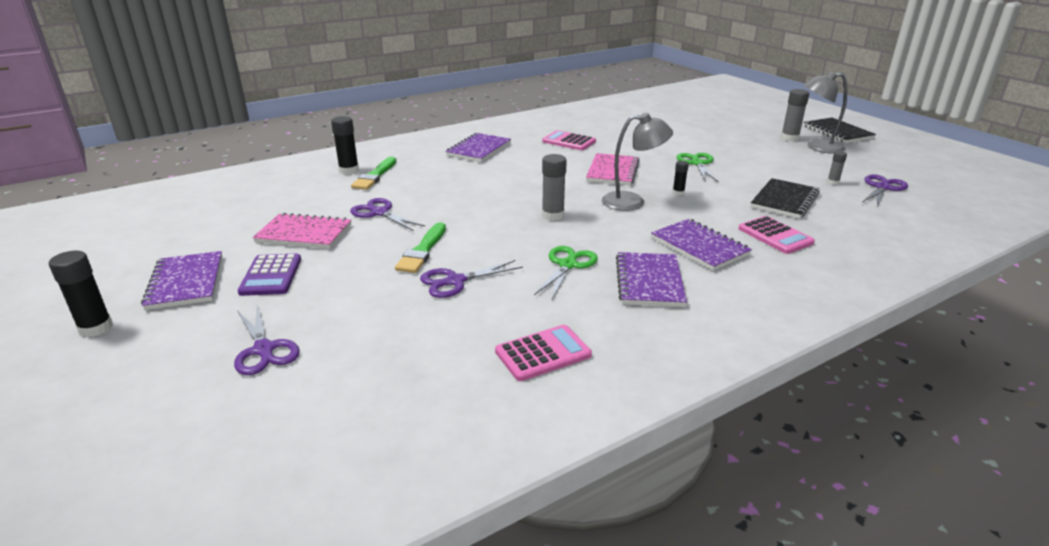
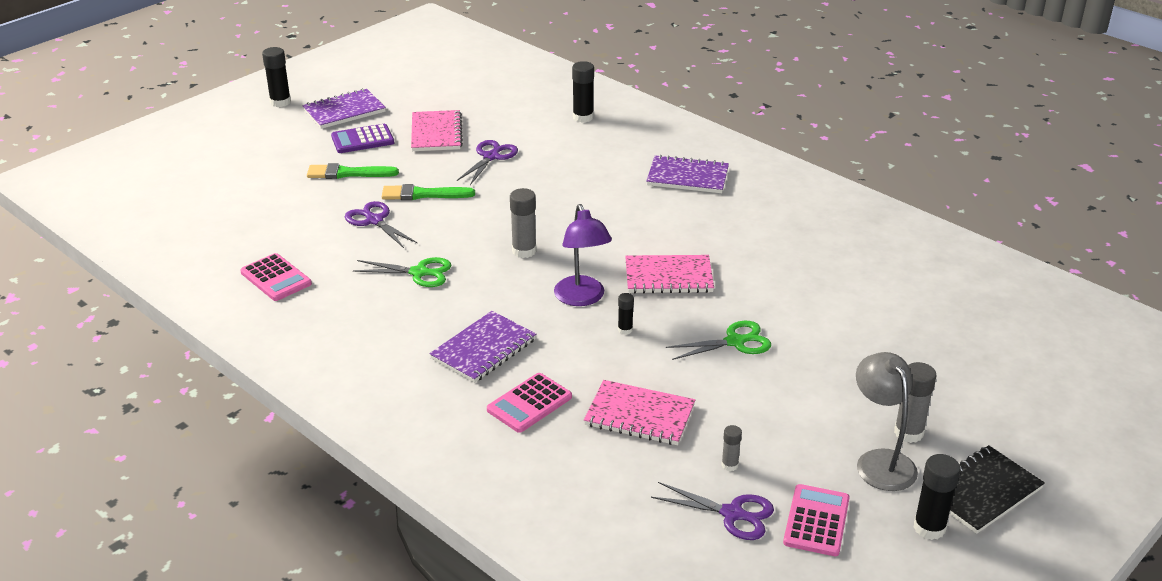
camera: 75 degrees right, 5 degrees up
(264, 349) = (265, 166): purple scissors -> none
(375, 176) = (576, 134): green brush -> green brush (348, 173)
(569, 141) = (756, 234): pink calculator -> pink calculator (816, 521)
(632, 202) = (582, 298): grey lamp -> purple lamp
(649, 281) = (400, 321): purple notebook -> none
(784, 200) = (639, 415): black notebook -> pink notebook
(873, 146) = (929, 528): none -> black glue stick

